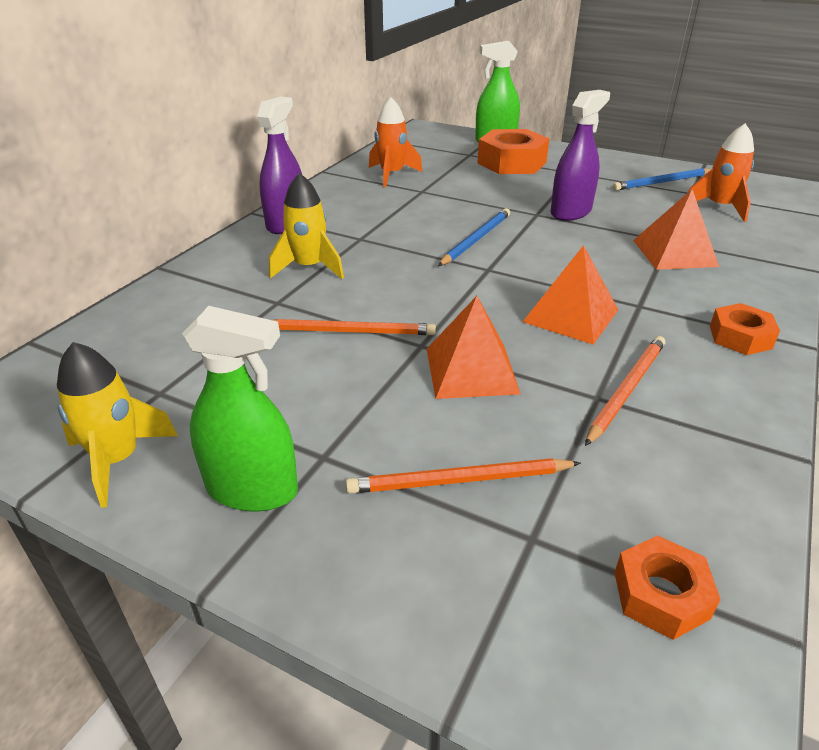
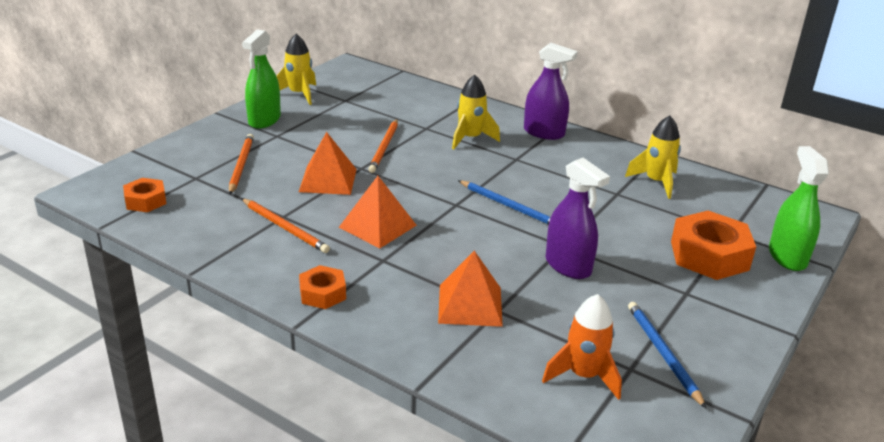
camera: 95 degrees right, 5 degrees down
(392, 175) = (656, 182): orange rocket -> yellow rocket

